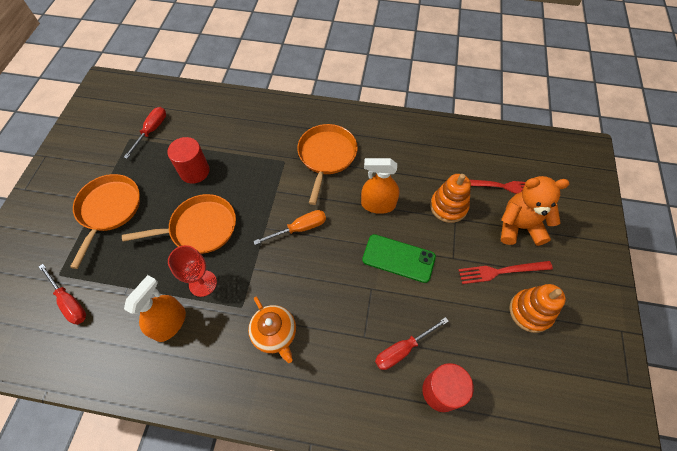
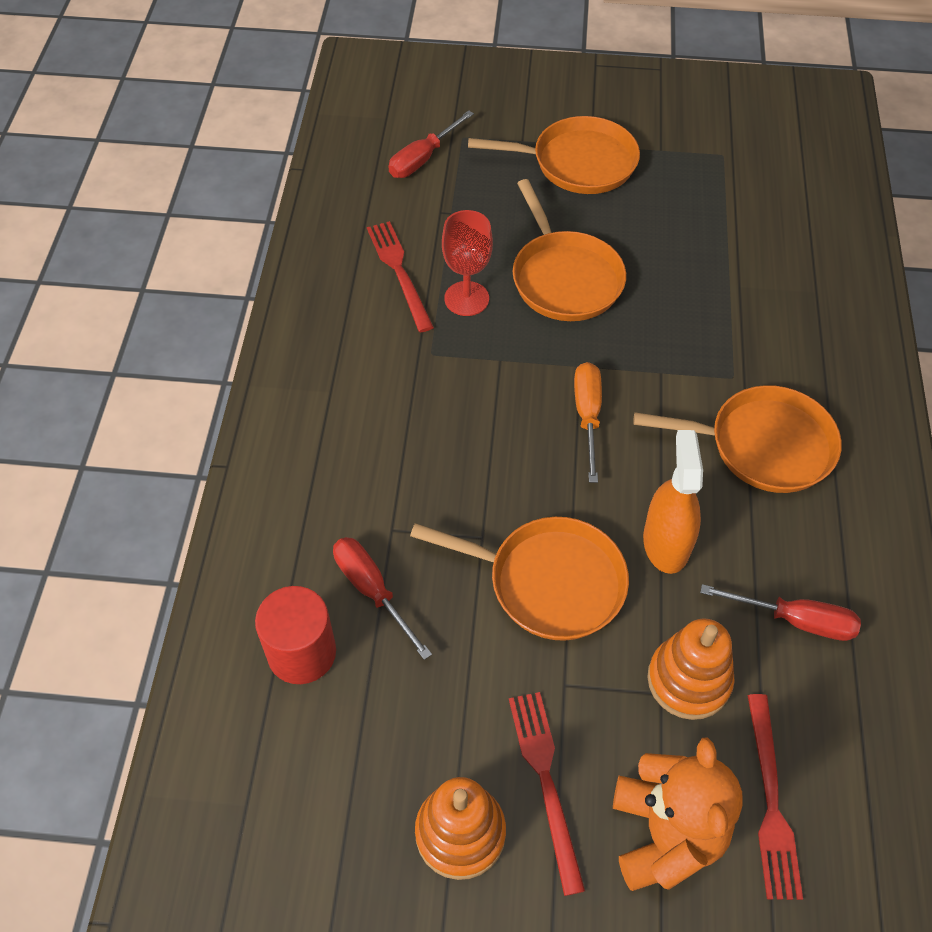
camera: 85 degrees right, 5 degrees down
(151, 131) = (747, 178): red screwdriver -> red screwdriver (795, 620)
(170, 323) = (399, 272): orange spray bottle -> red fork
(194, 171) = (676, 251): red cylinder -> none
(275, 334) = (389, 403): orange teapot -> none
(299, 228) = (587, 416): orange screwdriver -> orange screwdriver turned 150 degrees counterclockwise
(398, 258) = (549, 582): green phone -> orange pan

